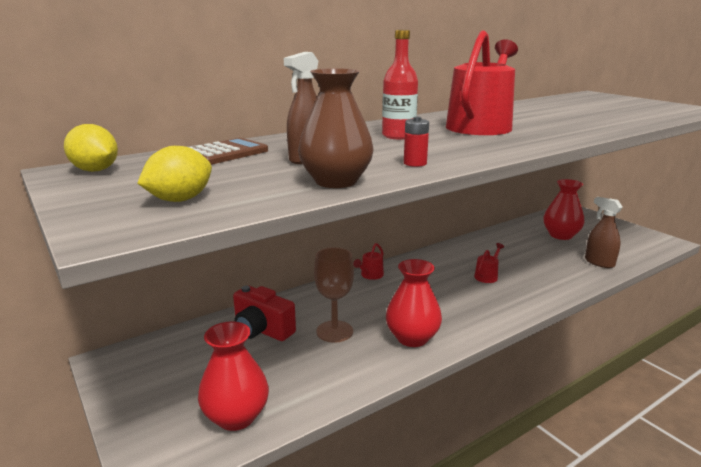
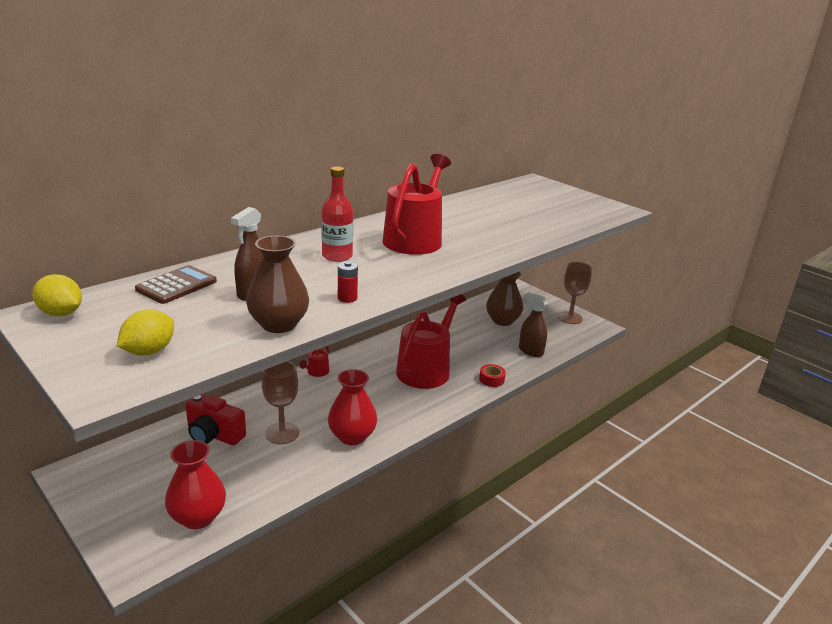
camera: 10 degrees left, 5 degrees up
(487, 276) = (426, 369): red watering can -> red watering can, size x2.49
(560, 235) = (502, 320): red vase -> brown vase
(562, 287) = (491, 379): none -> red tape
(634, 234) = (570, 318): none -> brown goblet

